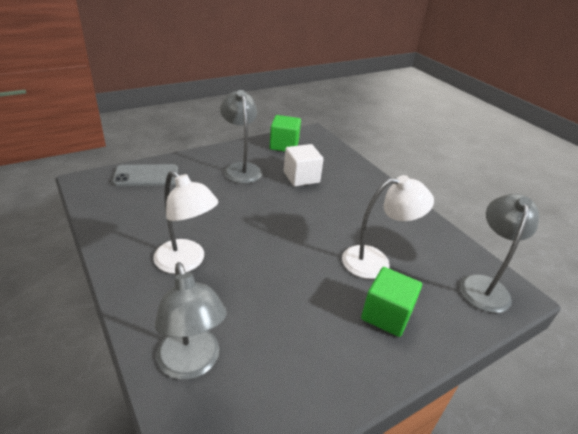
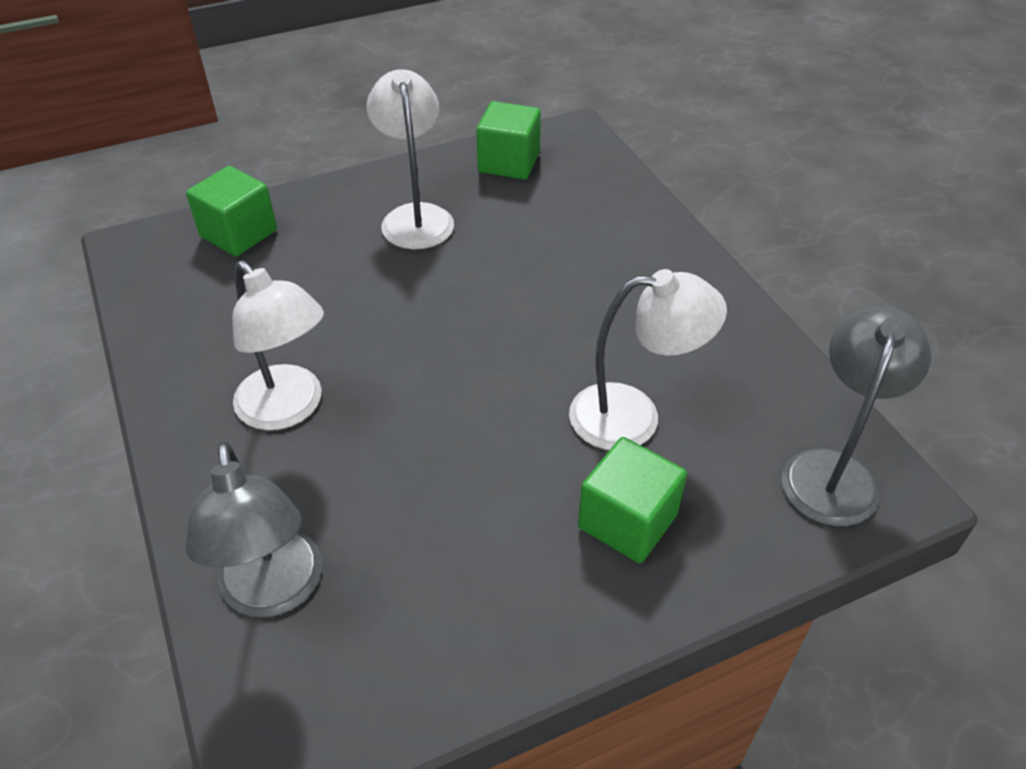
camera: 10 degrees right, 10 degrees up
(146, 176) = (239, 233): grey phone -> green cube
(241, 168) = (415, 216): grey lamp -> white lamp
(301, 177) = (529, 235): white cube -> none

